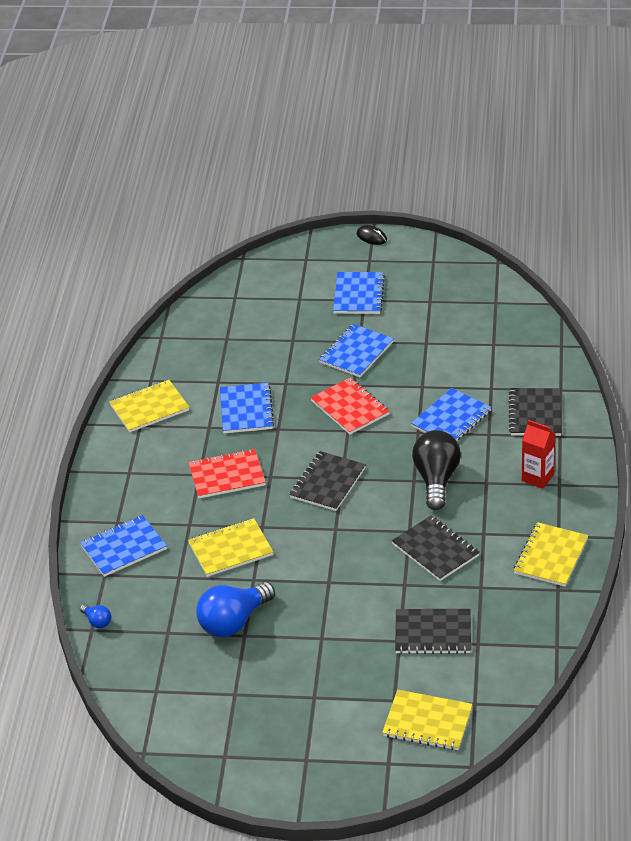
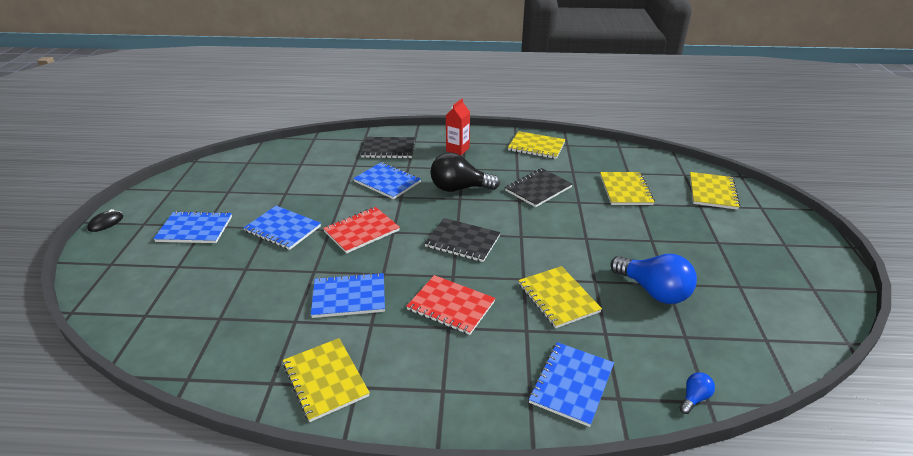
camera: 95 degrees left, 5 degrees down
(123, 547) = (571, 384): blue notebook -> blue notebook turned 60 degrees clockwise
(227, 475) = (451, 306): red notebook -> red notebook turned 45 degrees counterclockwise
(433, 633) = (625, 190): black notebook -> yellow notebook

